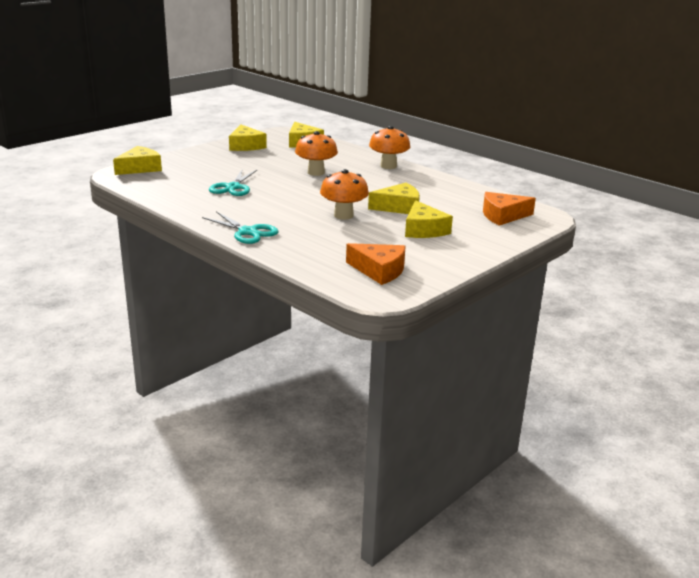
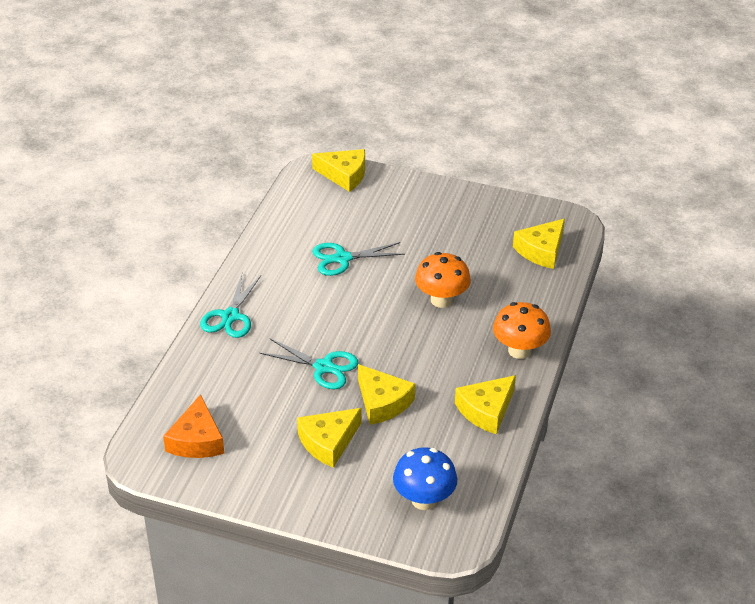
camera: 65 degrees right, 15 degrees up
(246, 146) = (485, 213): yellow cheese -> yellow cheese (486, 410)
(343, 215) = (323, 367): orange mushroom -> turquoise scissors
(503, 216) = (424, 500): orange cheese -> blue mushroom

